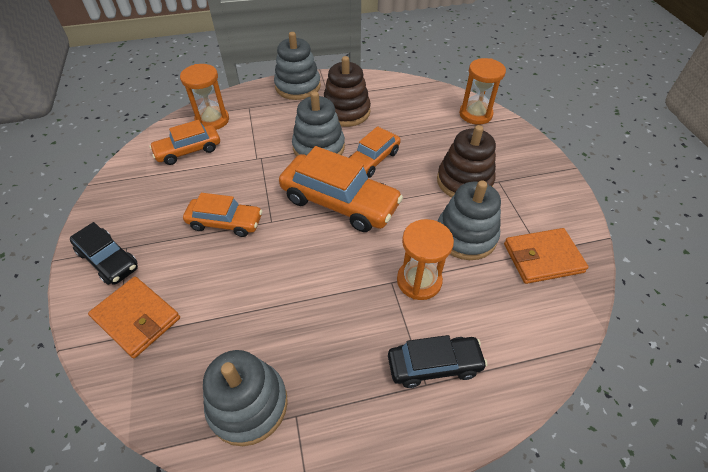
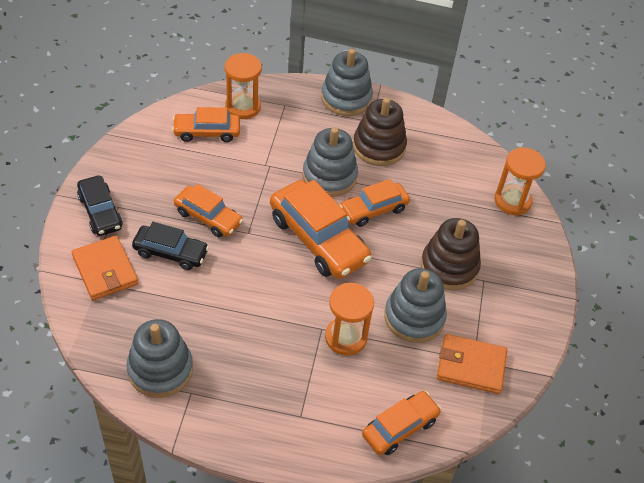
camera: 20 degrees right, 0 degrees up
(434, 365) = (316, 406): black car -> black car (171, 253)
(526, 348) = (400, 428): none -> orange car

